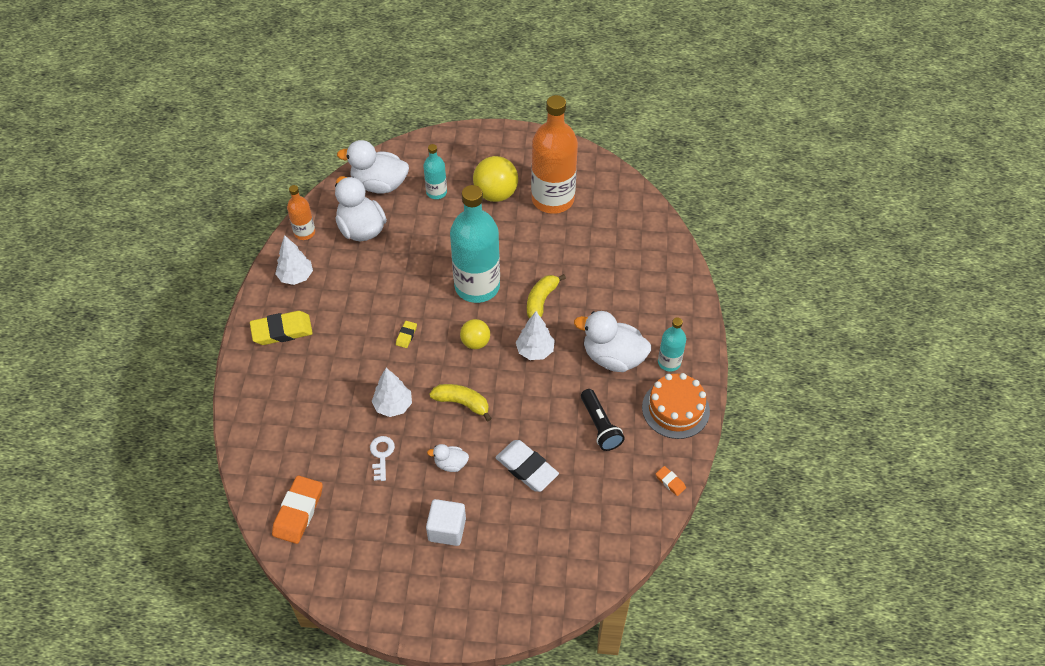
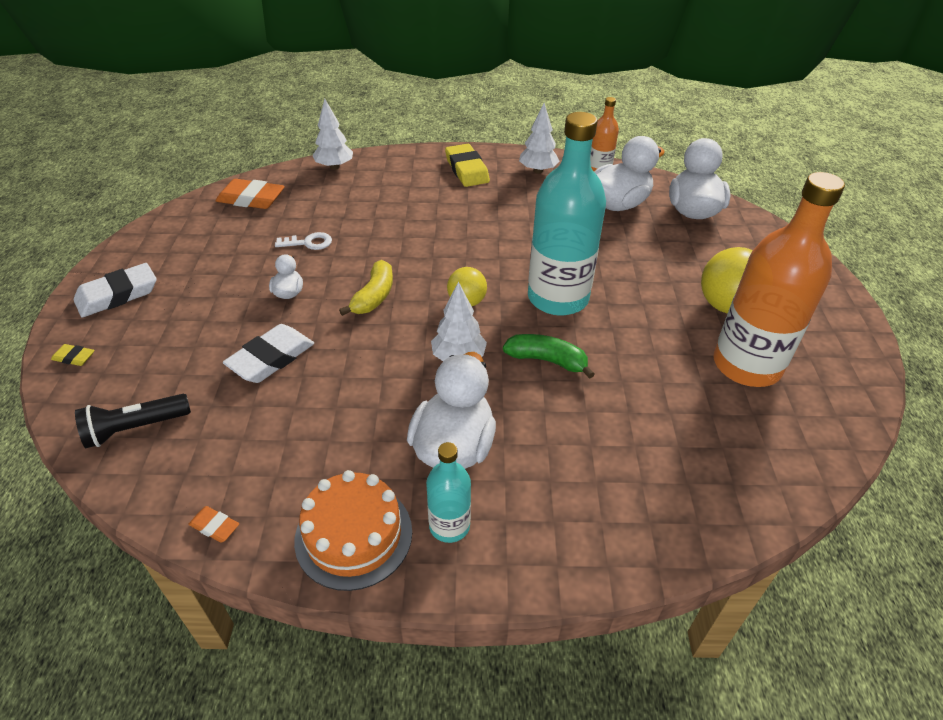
camera: 85 degrees right, 10 degrees down
(393, 405) = (372, 245): white tree -> white tree (334, 167)
(406, 335) = (470, 247): yellow eraser -> yellow eraser (74, 357)
(436, 192) = (703, 254): turquoise bottle -> none
(438, 598) = (117, 295): none -> white eraser
(447, 529) = (202, 296): white cube -> none
(541, 301) = (547, 360): yellow banana -> green banana
(600, 426) = (329, 433): black flashlight -> black flashlight (135, 428)
(670, 482) = (215, 526): orange eraser -> orange eraser turned 75 degrees clockwise

